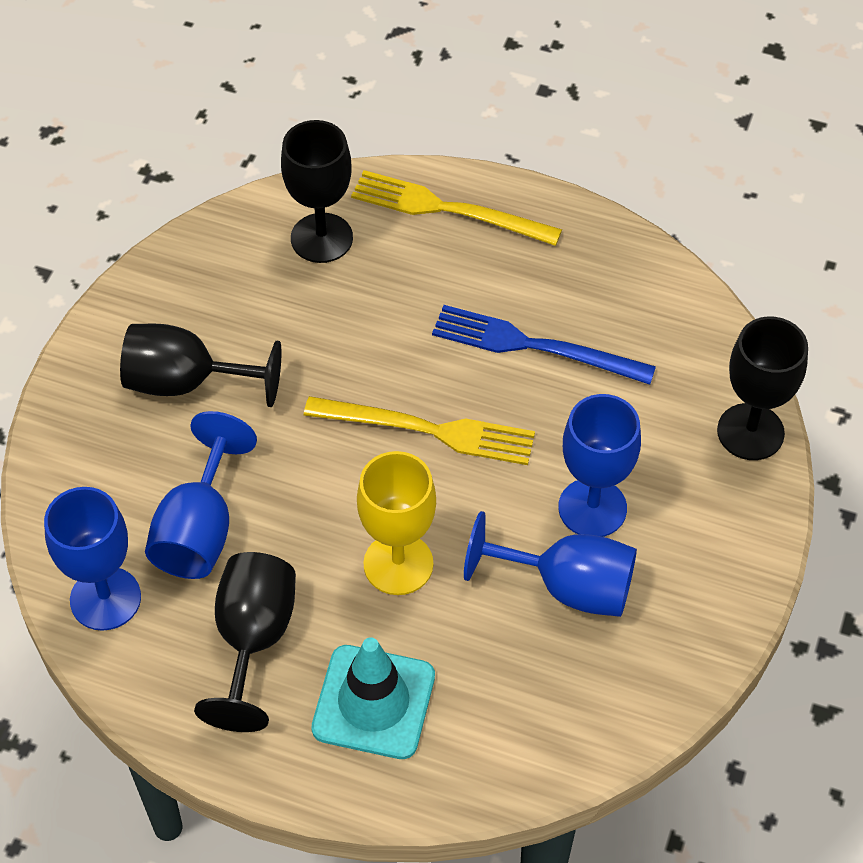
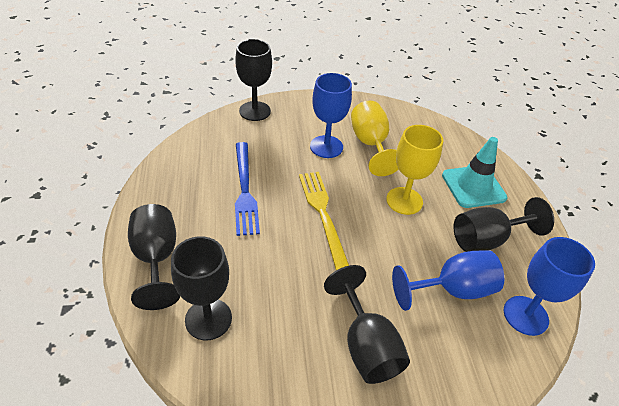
camera: 120 degrees left, 10 degrees down
(448, 209) = (156, 259): yellow fork -> black goblet
(567, 587) = (370, 144): blue goblet -> yellow goblet

